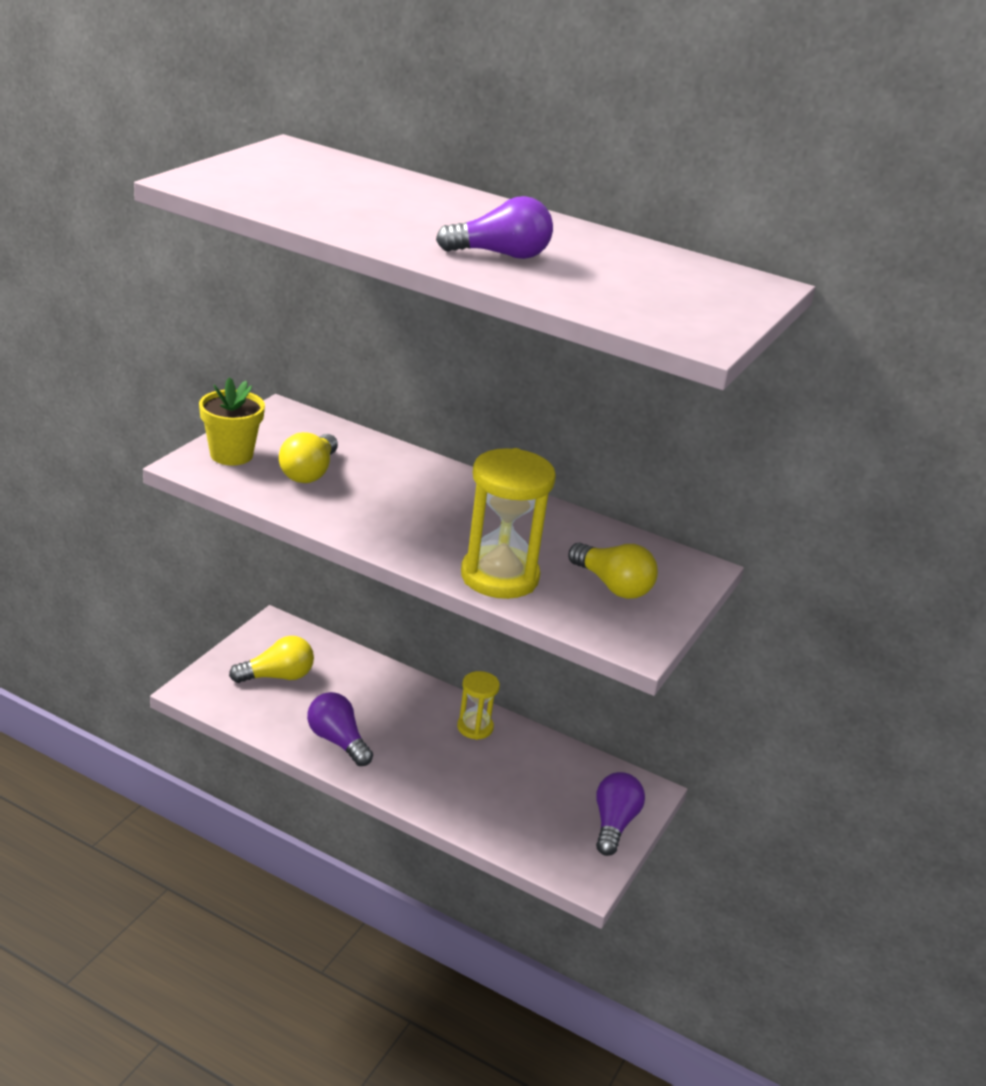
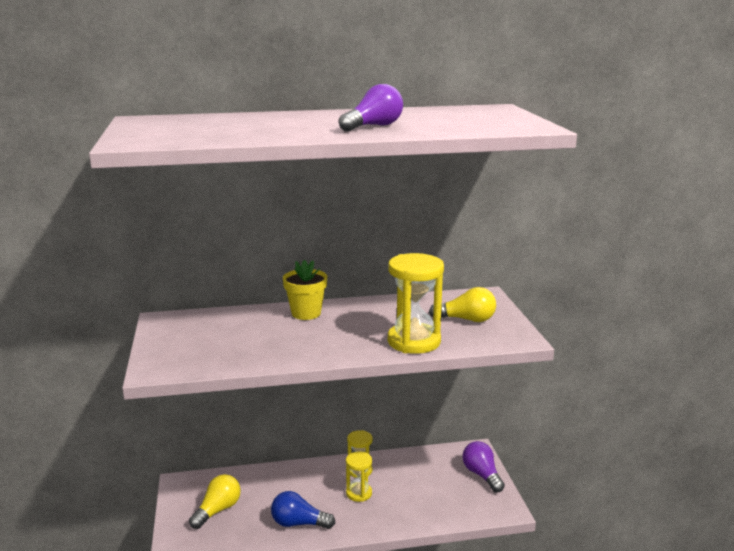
camera: 35 degrees left, 10 degrees down
(231, 455) = (169, 354): yellow flower pot -> yellow flower pot (306, 313)
(309, 472) = (231, 341): yellow light bulb -> none
(338, 741) = (299, 523): purple light bulb -> blue light bulb
(440, 751) = (359, 493): none -> yellow hourglass

